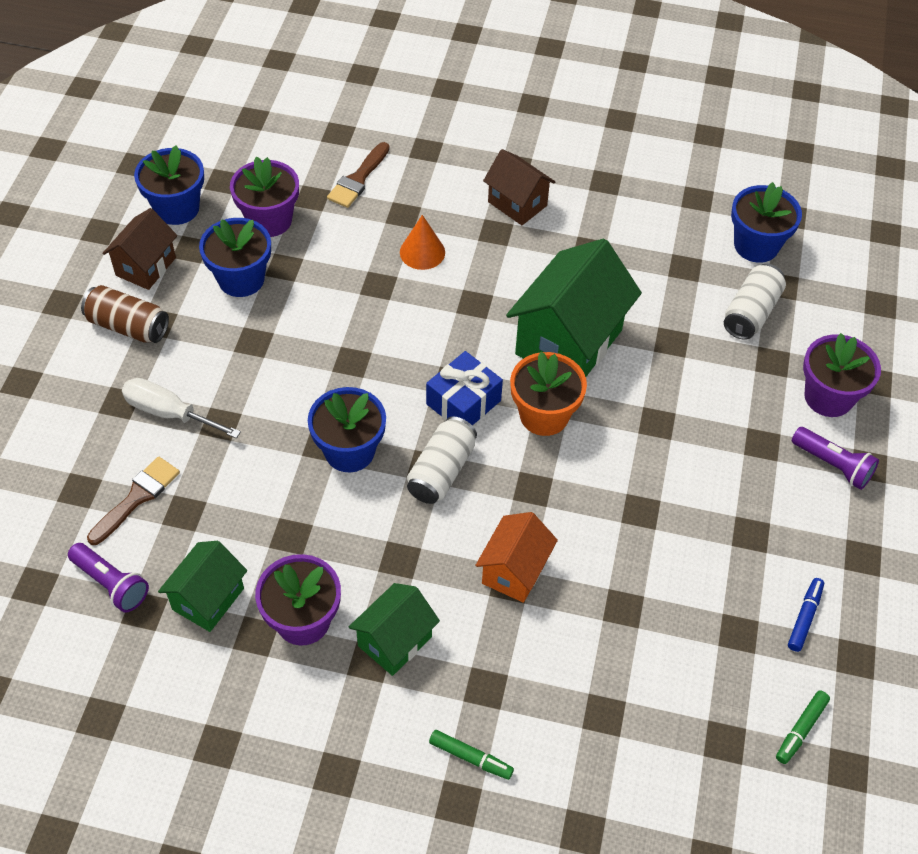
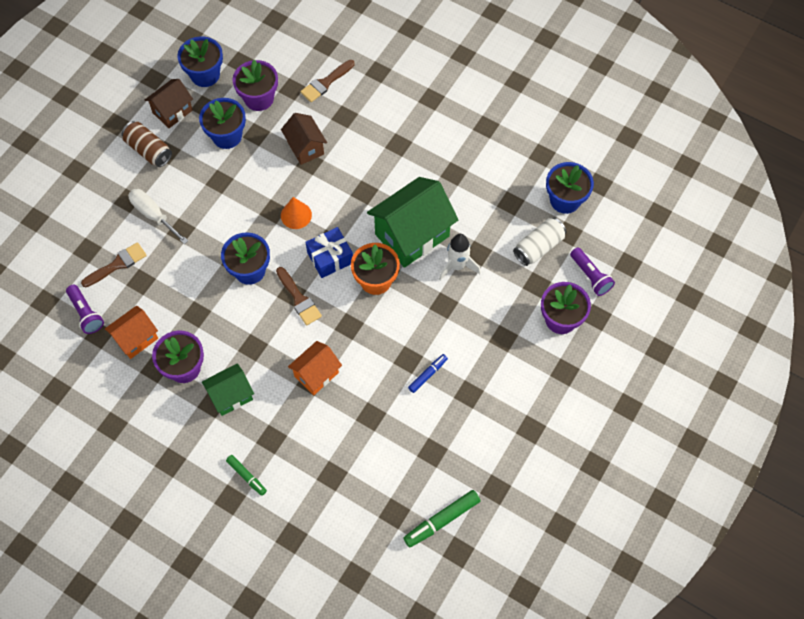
camera: 20 degrees right, 10 degrees up
(208, 599) = (136, 339): green house -> orange house
(422, 252) = (346, 147): orange cone -> orange cone (296, 215)
(441, 471) = (299, 299): white can -> brown brush
(517, 204) = (421, 127): brown house -> brown house (305, 148)
(651, 366) = (457, 266): none -> white rocket
(801, 729) = (441, 520): green marker -> green marker, size x1.61
(804, 617) = (476, 455): blue marker -> blue marker (428, 375)
(833, 465) = (541, 365): purple flashlight -> purple flashlight (590, 276)

